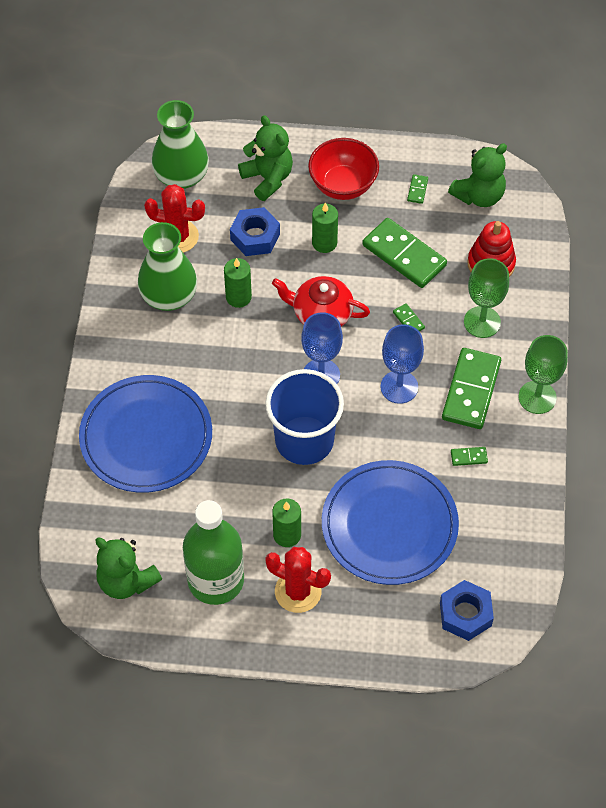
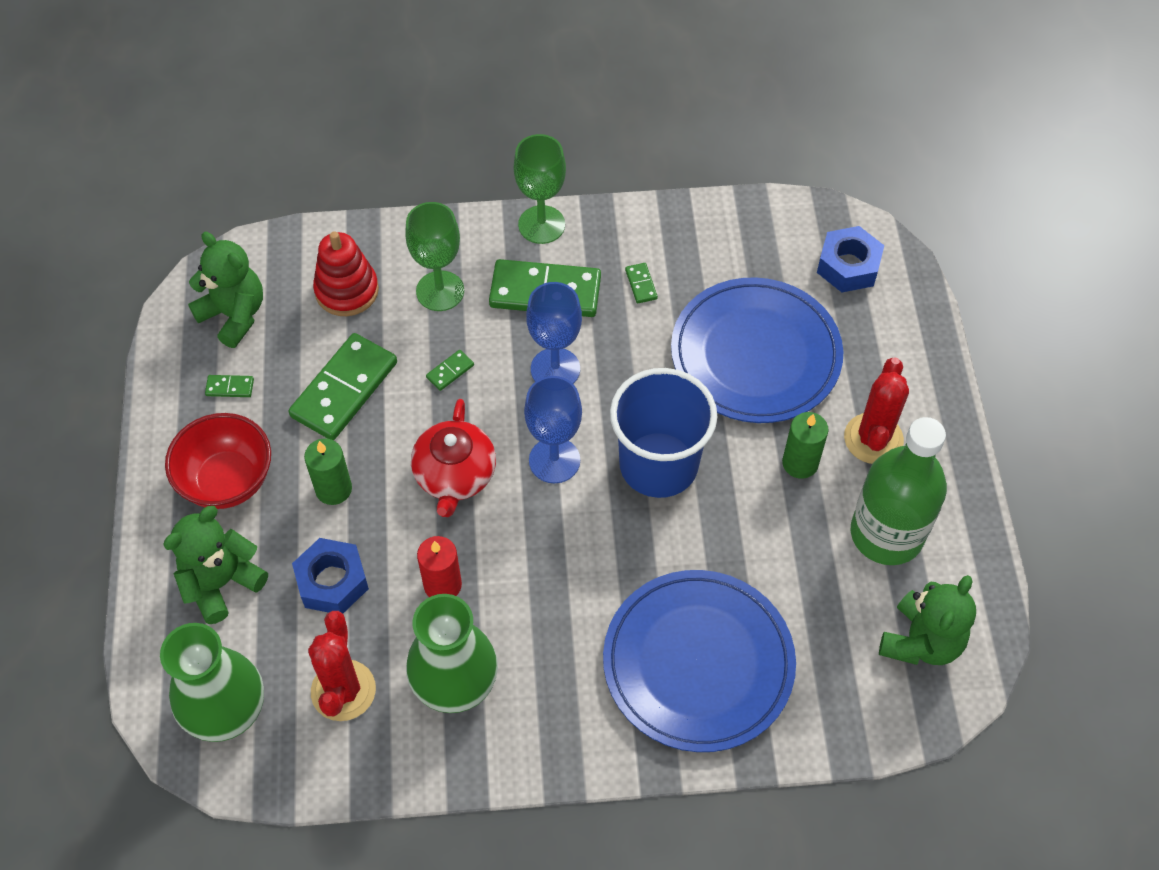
camera: 100 degrees left, 0 degrees up
(238, 297) = (442, 585): green candle -> red candle

